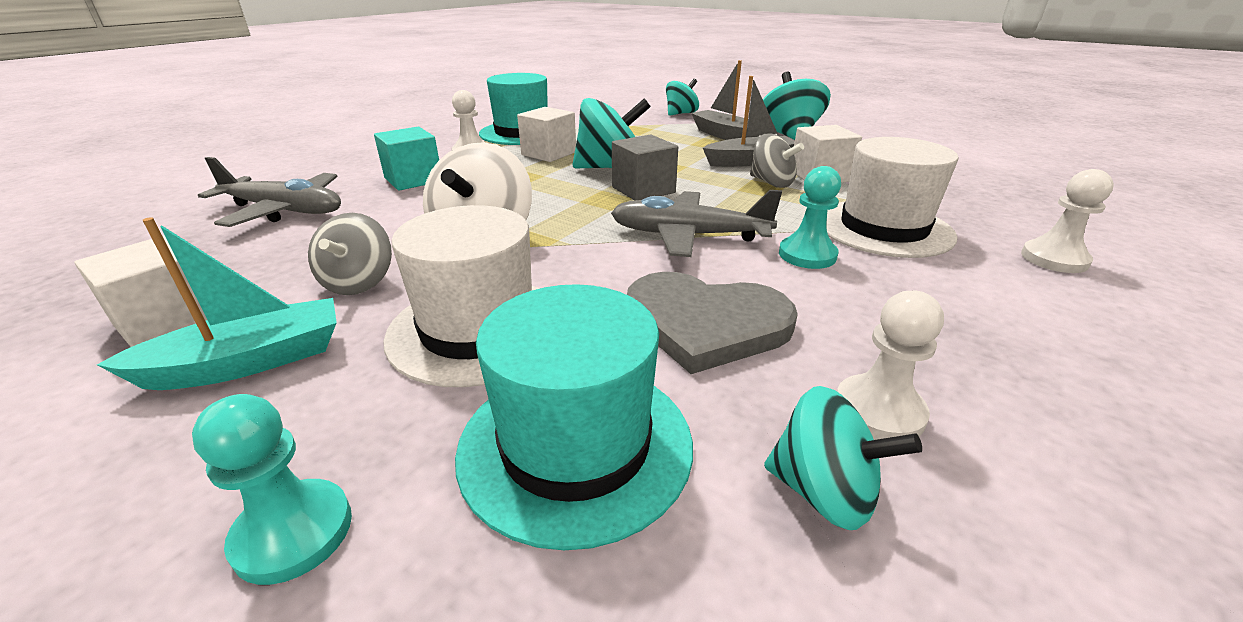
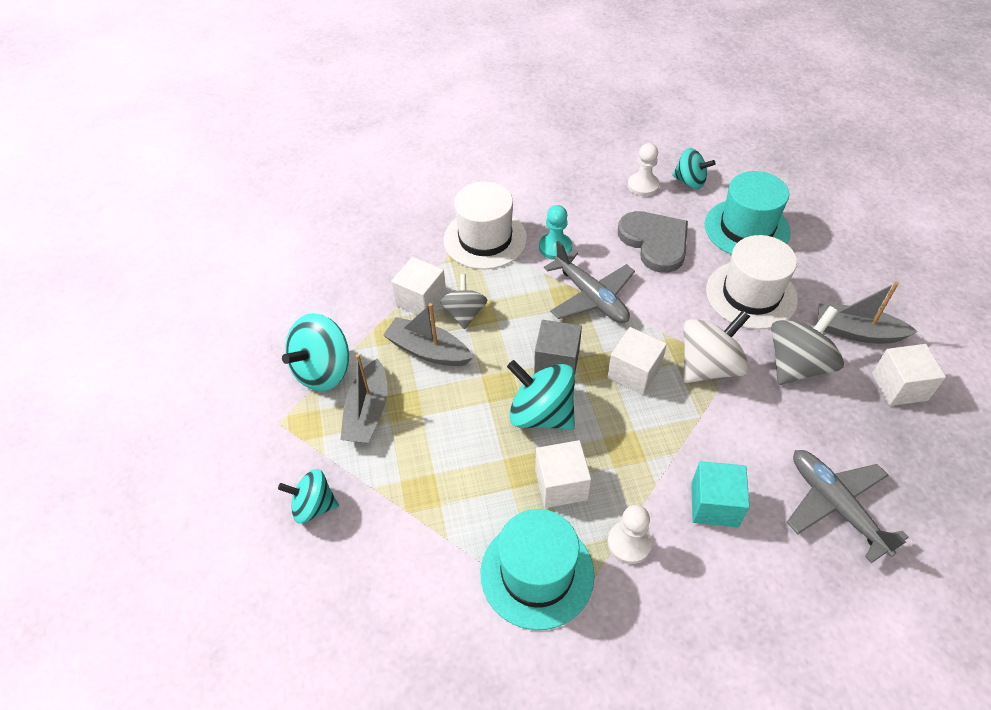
camera: 135 degrees left, 20 degrees up
(248, 362) = (857, 332): turquoise boat -> grey boat
(293, 532) = (840, 249): turquoise pawn -> none
(359, 282) = (797, 365): grey spinning top -> grey spinning top, size x1.55
(562, 209) = (634, 372): none -> white cube
(823, 492) = (690, 181): turquoise spinning top -> turquoise spinning top turned 135 degrees clockwise
(1054, 259) = (457, 181): white pawn -> none

